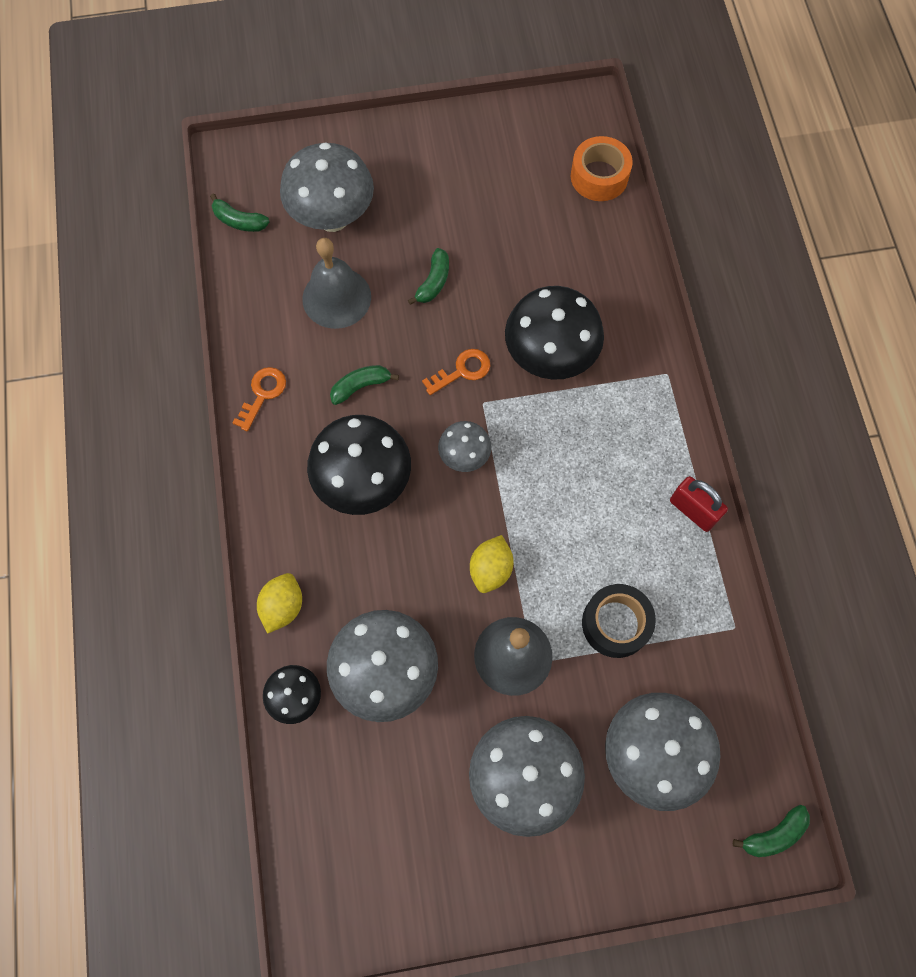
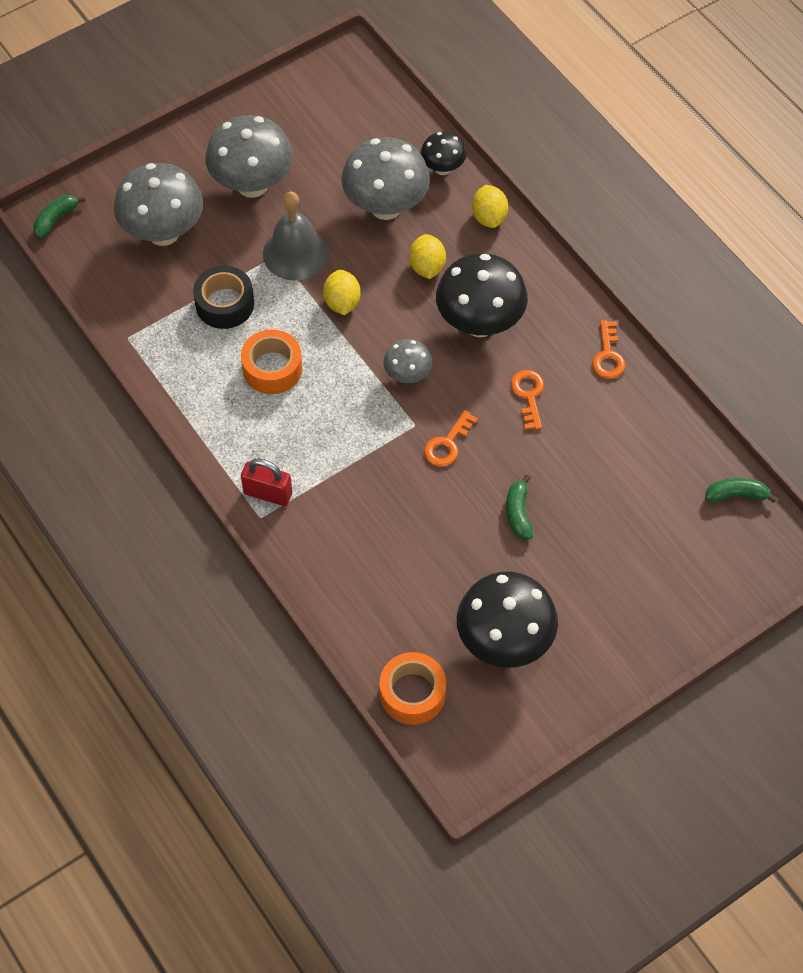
camera: 155 degrees right, 10 degrees down
(332, 218) = (651, 535): grey mushroom -> none
(336, 297) = (598, 462): grey bell -> none
(361, 386) = (528, 395): green banana -> orange key
(381, 573) = (427, 267): none -> yellow lemon
(549, 357) = (375, 488): black mushroom -> black mushroom (504, 642)
(595, 523) = (272, 368): none -> orange tape
(693, 510) = (193, 410): red padlock -> red padlock (268, 493)

